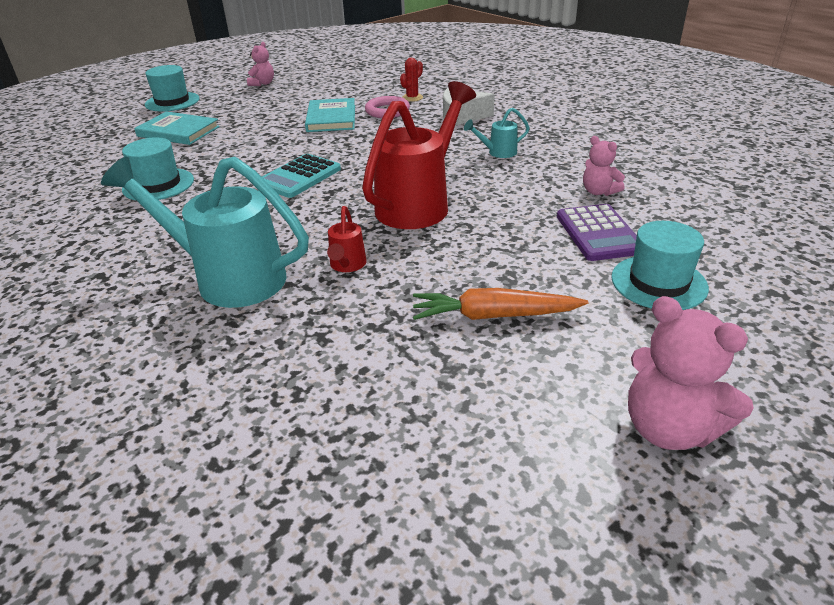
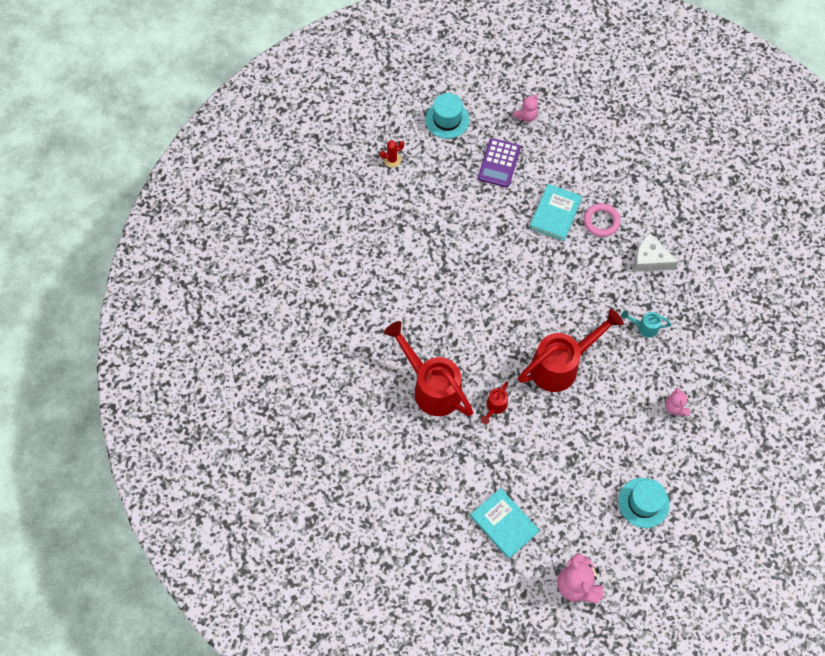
camera: 25 degrees right, 30 degrees up
(158, 185) = (413, 260): turquoise hat -> none
(178, 131) = (441, 181): turquoise book -> turquoise book (504, 524)
(228, 278) = (431, 386): turquoise watering can -> red watering can
(299, 177) = (502, 294): turquoise calculator -> none
(412, 98) = (631, 206): red cactus -> red cactus (392, 160)
(494, 316) = (548, 484): orange carrot -> none
(598, 233) = (644, 447): purple calculator -> purple calculator (499, 163)

